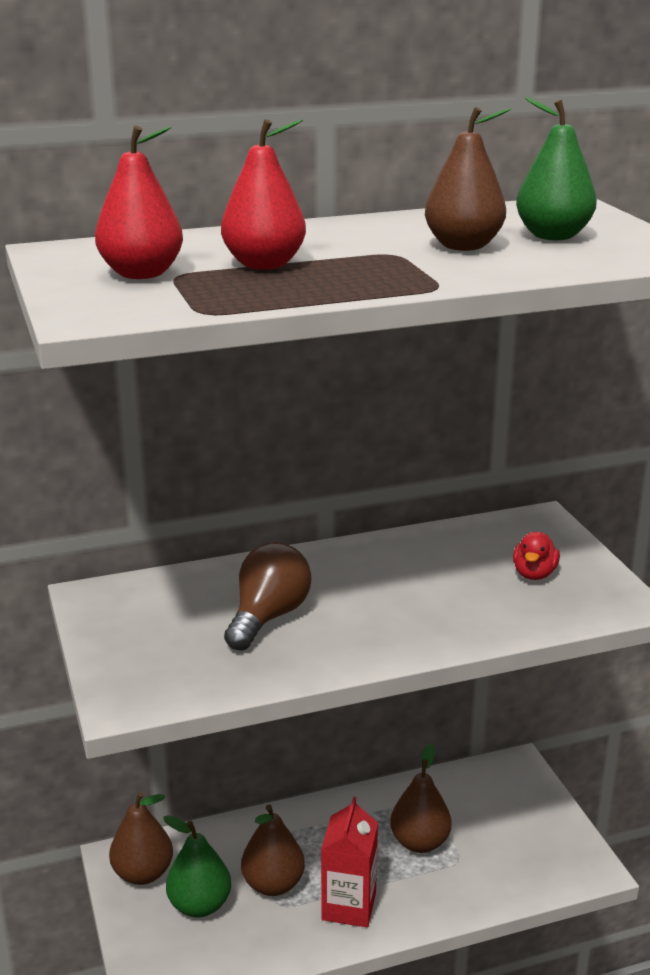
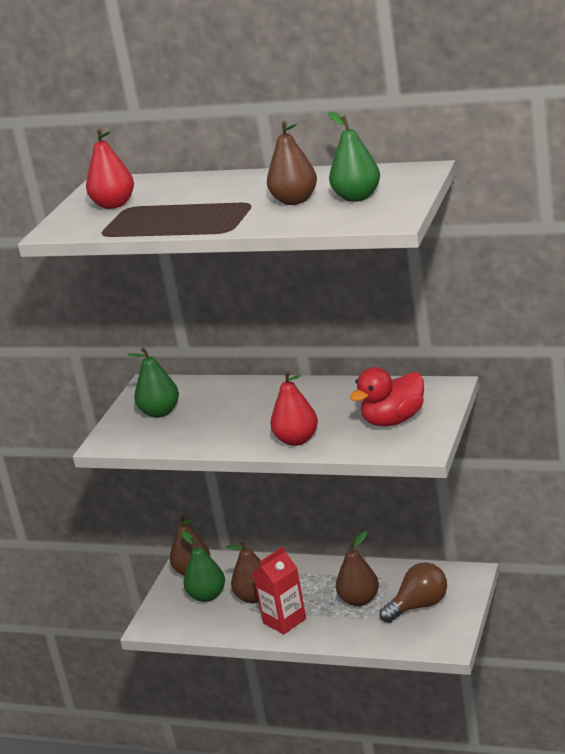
camera: 40 degrees right, 0 degrees up
(165, 634) = (160, 412): none -> green pear
(264, 264) = (176, 204): red pear -> red pear (297, 440)
(268, 617) = (219, 414): brown light bulb -> brown light bulb (419, 606)
(534, 574) = (393, 420): red duck -> red duck, size x1.76

